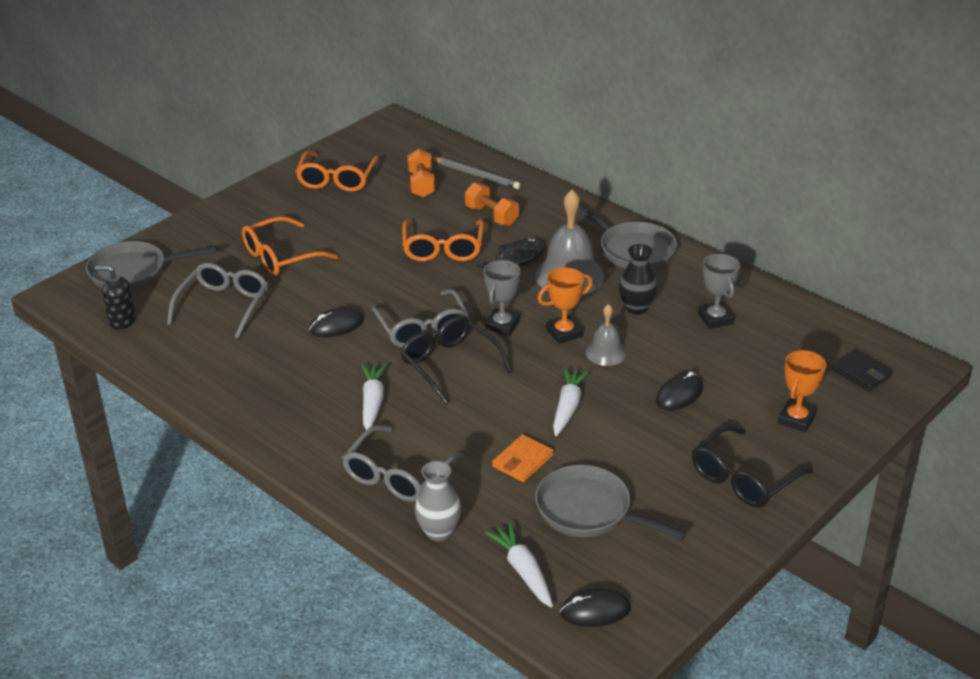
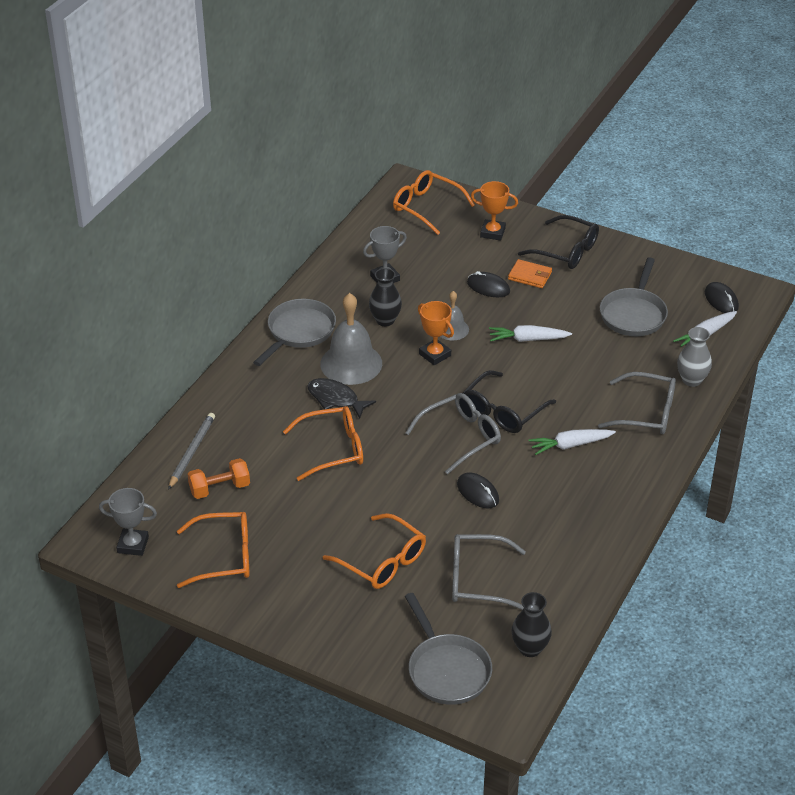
camera: 105 degrees left, 5 degrees up
(122, 321) = (530, 648): black soap dispenser -> black vase
(491, 216) = (266, 427): orange dumbbell -> none
(502, 325) = (437, 391): grey trophy -> grey trophy (133, 545)
(522, 461) = (599, 352): orange wallet -> orange wallet (529, 276)
(861, 373) = (426, 207): black wallet -> orange glasses

